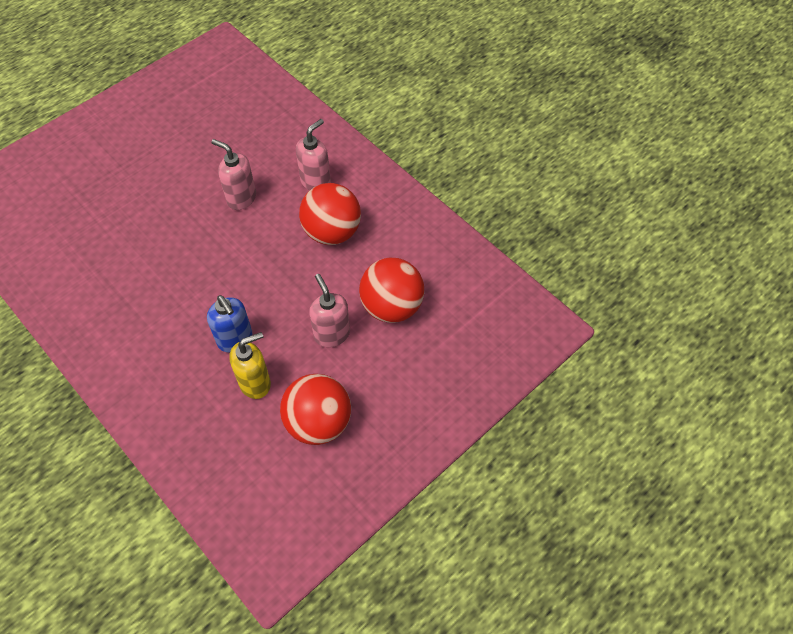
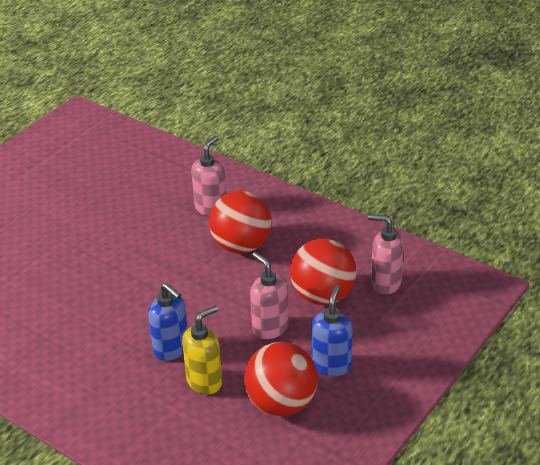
camera: 10 degrees left, 20 degrees down
(241, 198) = (139, 233): pink soap dispenser -> pink soap dispenser (385, 283)
(376, 389) = (331, 365): none -> blue soap dispenser

